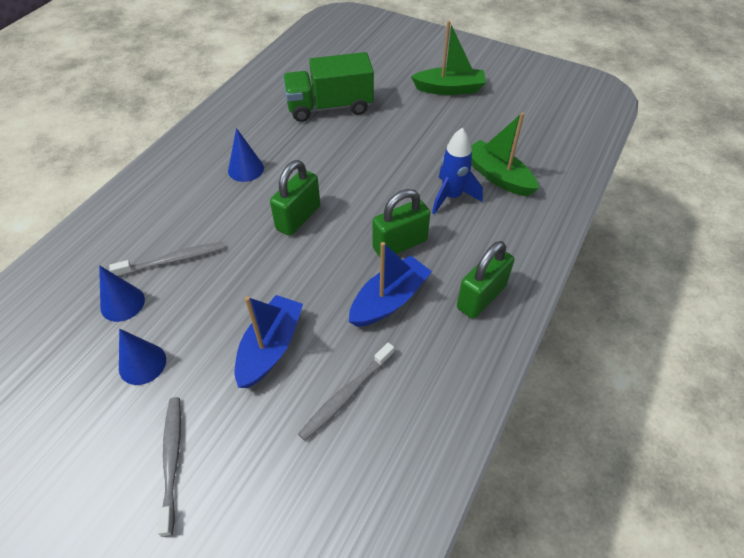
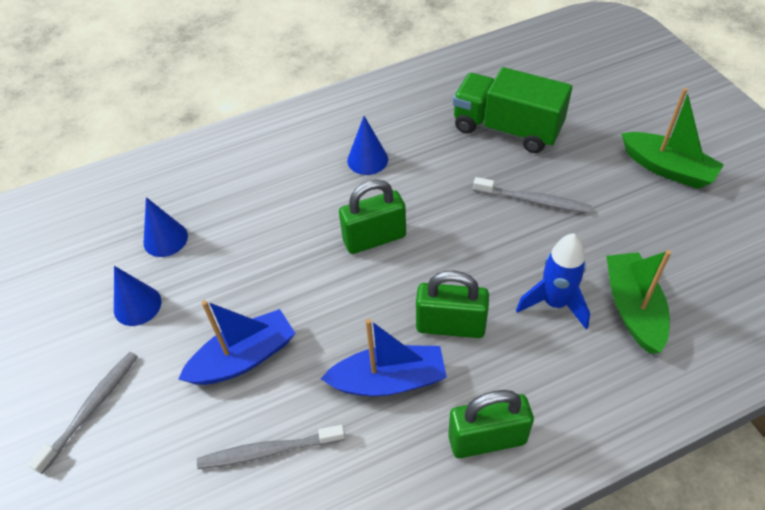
camera: 40 degrees right, 0 degrees up
(173, 260) = (234, 221): grey toothbrush -> grey toothbrush (534, 200)

